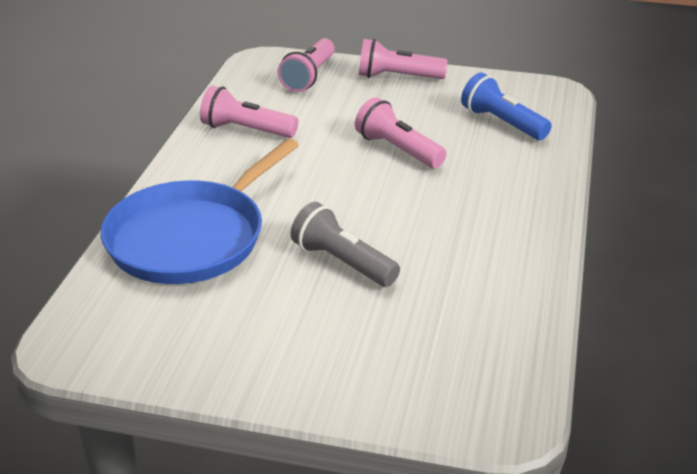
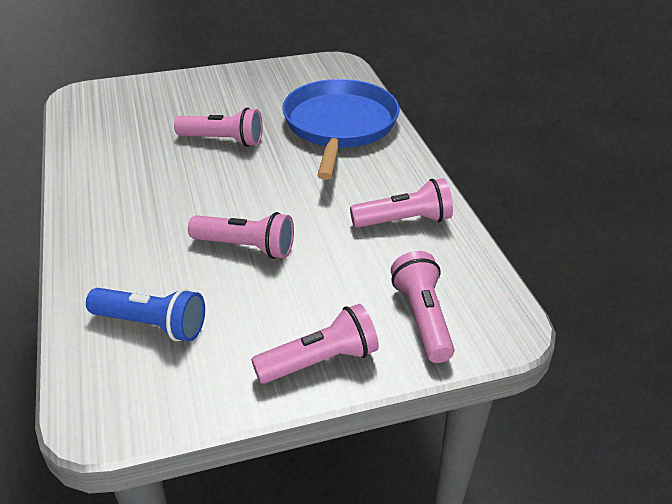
camera: 150 degrees right, 5 degrees up
(342, 262) = (223, 140): grey flashlight -> pink flashlight

